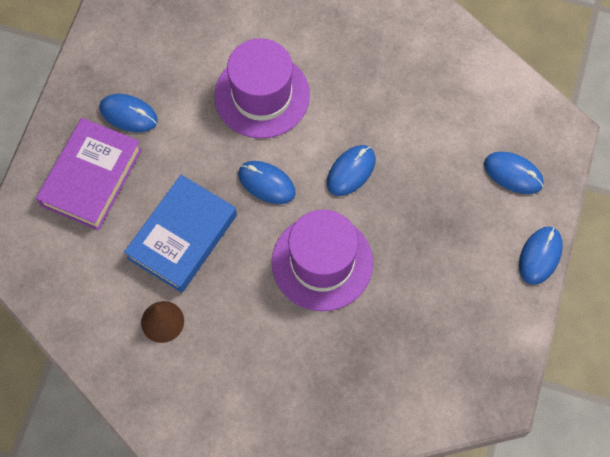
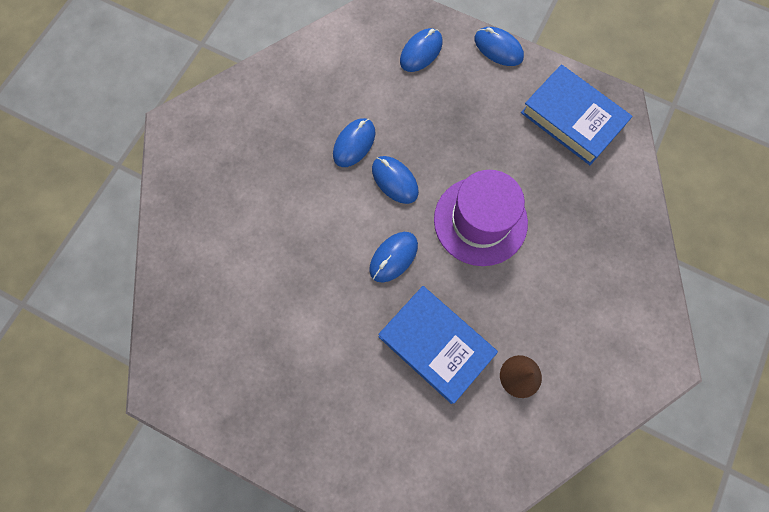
camera: 80 degrees left, 5 degrees up
(91, 177) = (355, 431): purple book -> none
(128, 114) = (291, 383): blue mouse -> blue mouse (354, 144)
(262, 95) = (299, 247): purple hat -> none
(467, 348) = (572, 119): none -> blue book

